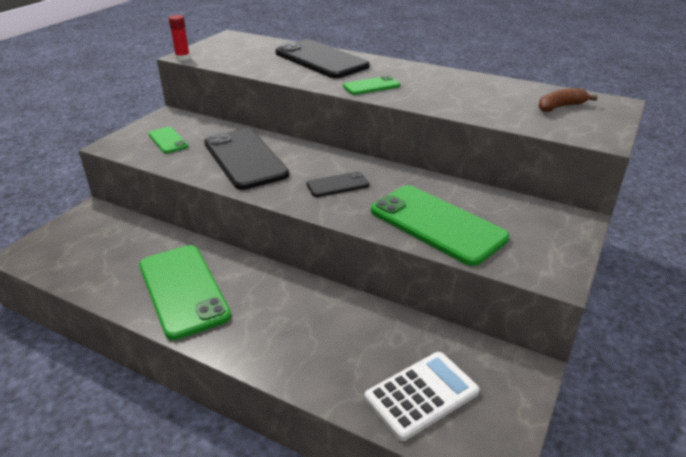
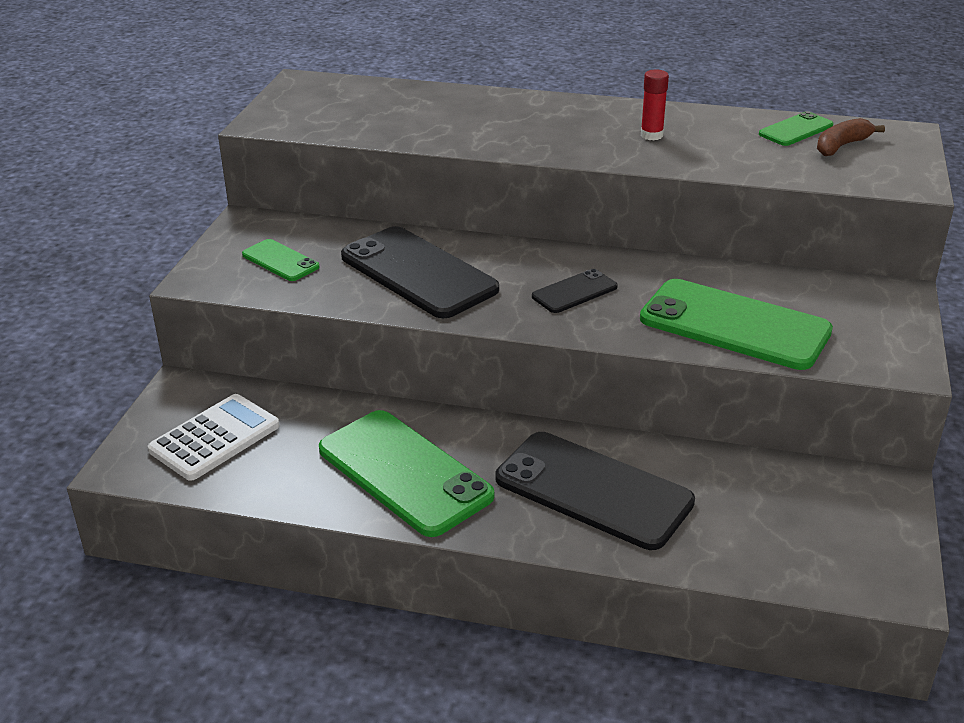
camera: 15 degrees left, 0 degrees up
(183, 58) = (260, 129): red glue stick -> red glue stick (651, 135)
(321, 60) = (474, 109): black phone -> black phone (593, 490)
(371, 86) = (577, 144): green phone -> green phone (796, 130)
(421, 395) = (784, 538): white calculator -> white calculator (215, 438)

